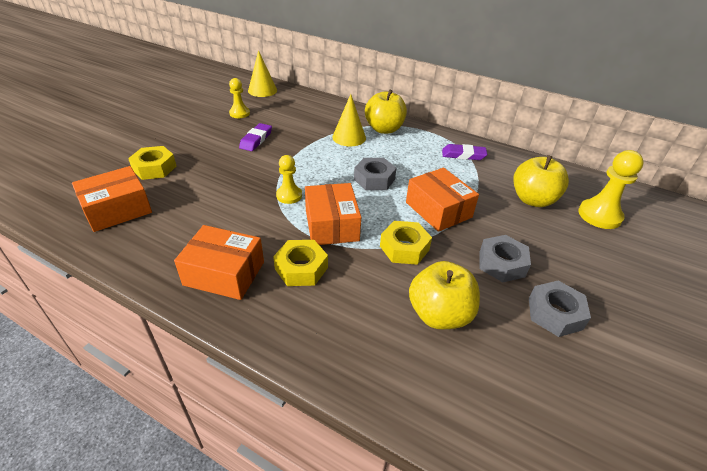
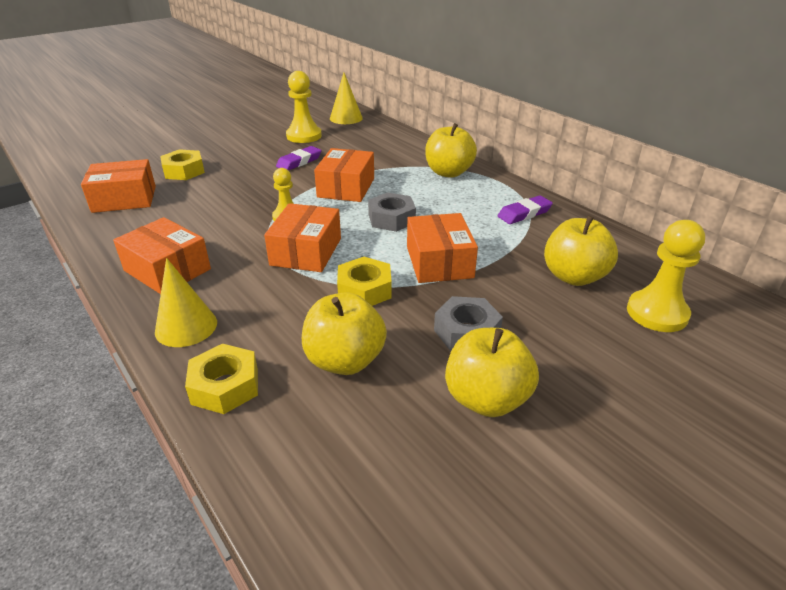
camera: 25 degrees right, 5 degrees down
(239, 113) = (304, 136): yellow pawn -> yellow pawn, size x1.57
(301, 268) = (241, 283): yellow nut -> yellow nut (225, 386)
(316, 158) = (346, 188): none -> orange box
(349, 137) = (400, 174): yellow cone -> yellow cone (186, 327)
(463, 155) = (524, 213): purple eraser -> purple eraser turned 60 degrees counterclockwise
(555, 313) = (486, 399): grey nut -> yellow apple

